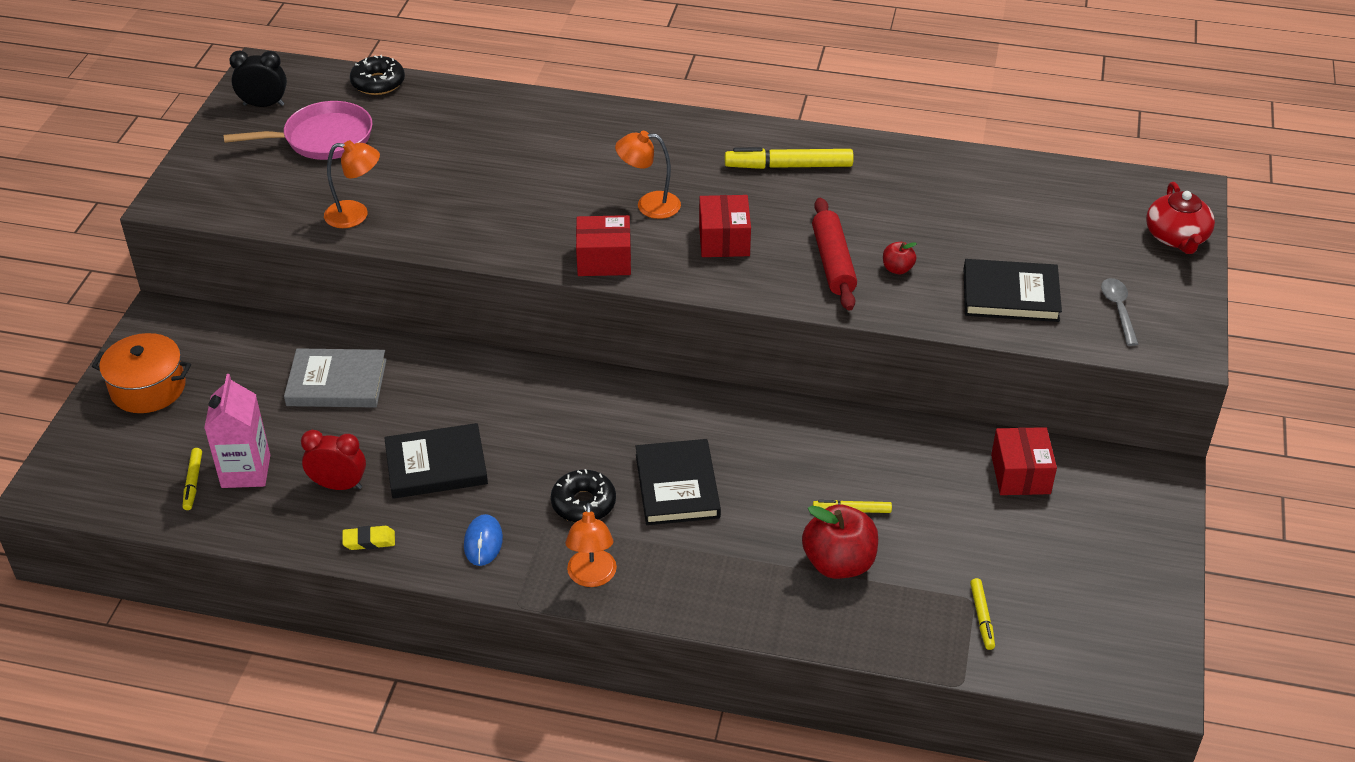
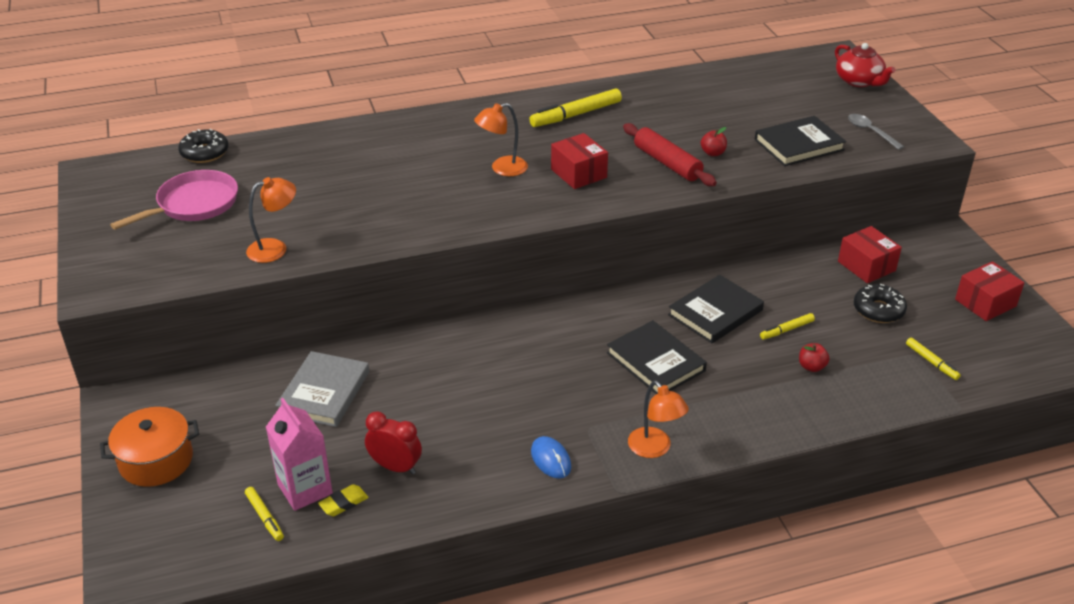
camera: 30 degrees left, 5 degrees down
(264, 105) = (117, 196): black clock -> none
(336, 383) = (324, 392): grey book -> grey book turned 45 degrees counterclockwise
(338, 485) = (395, 467): red clock -> red clock turned 45 degrees clockwise
(369, 541) = (459, 497): yellow eraser -> yellow eraser (343, 503)
(436, 465) = (462, 420): black book -> black book (715, 312)
(583, 503) = (600, 401): black donut -> black donut (878, 310)
(604, 260) = (505, 214): red box -> red box (985, 303)
(838, 563) = (811, 367): red apple -> red apple, size x0.48

